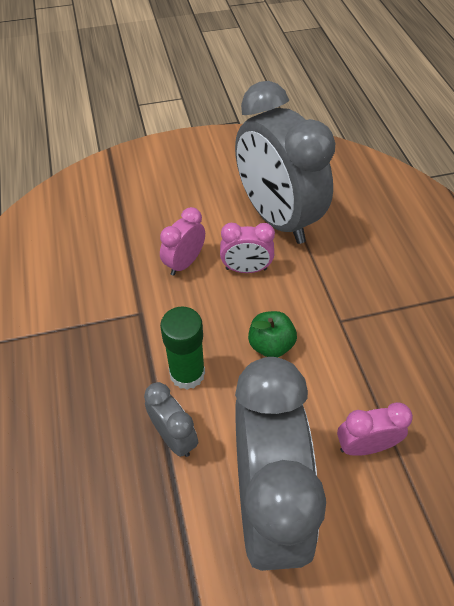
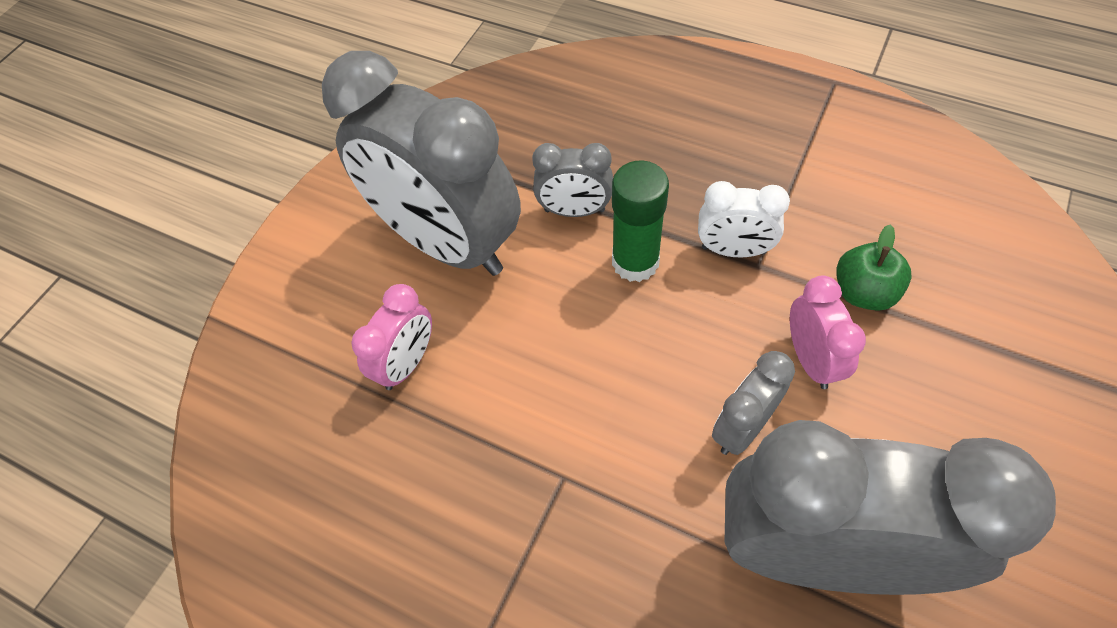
camera: 135 degrees right, 5 degrees up
(138, 330) = (733, 250): none -> white clock
(246, 269) = (742, 427): pink clock -> grey clock
(270, 345) = (600, 367): green apple -> green apple (863, 292)

